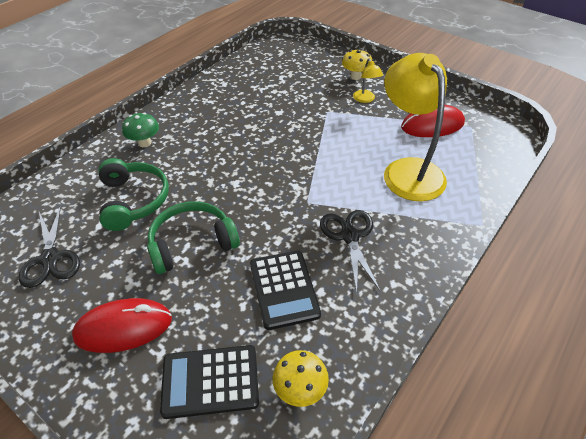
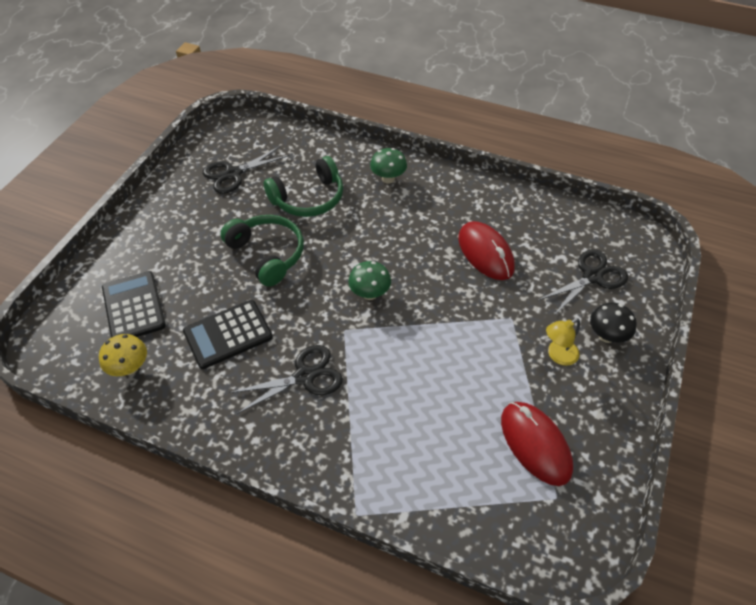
camera: 75 degrees right, 5 degrees up
(123, 328) = (175, 240): red mouse -> red mouse (485, 253)
(274, 179) = (370, 294): none -> green mushroom
(305, 69) = (592, 277): none -> black scissors
(355, 76) = (606, 336): yellow mushroom -> black mushroom
(408, 170) = (429, 422): yellow lamp -> none

